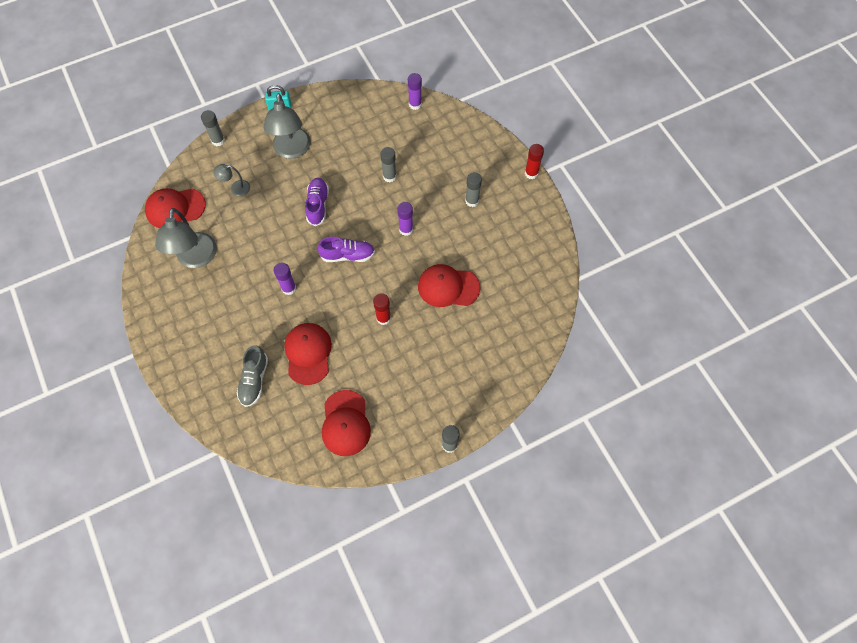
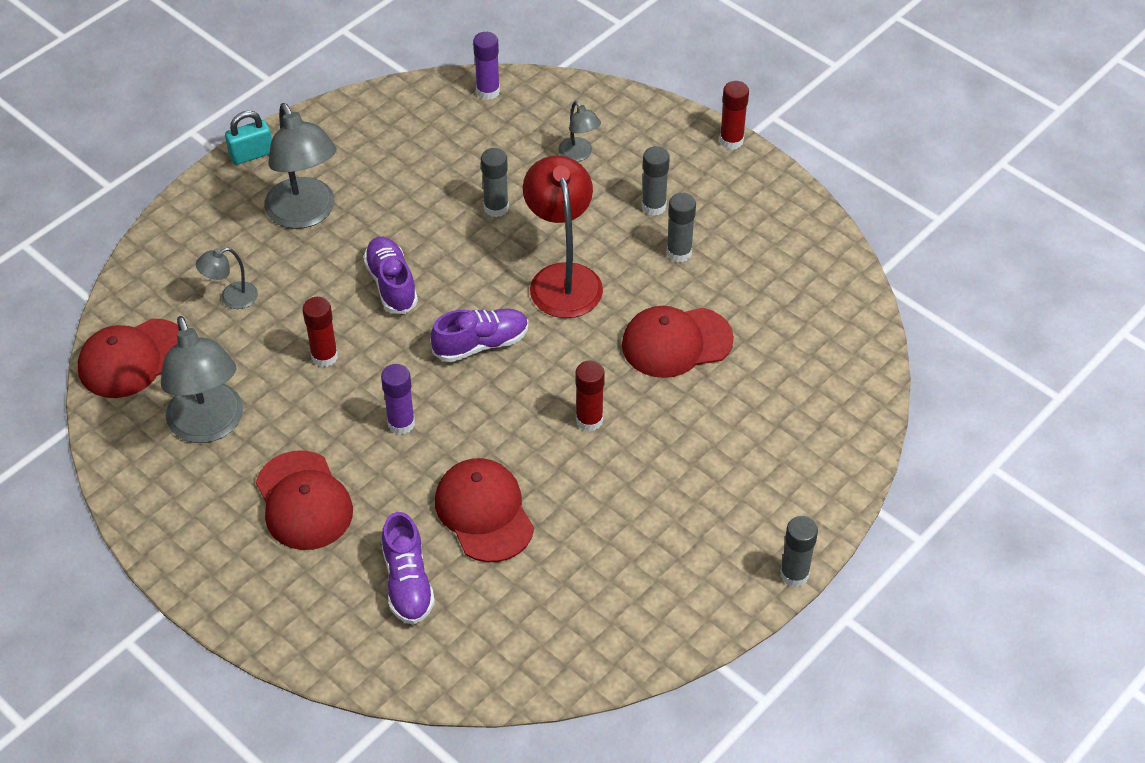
camera: 20 degrees left, 15 degrees down
(218, 140) = (163, 234): grey glue stick -> grey glue stick (679, 253)
(254, 380) = (407, 582): grey shoe -> purple shoe
(267, 237) = (324, 356): none -> red glue stick
(345, 423) = (602, 598): red cap -> red cap (303, 501)
(406, 229) = (563, 278): purple glue stick -> red lamp
(446, 157) = (579, 154): none -> grey lamp

